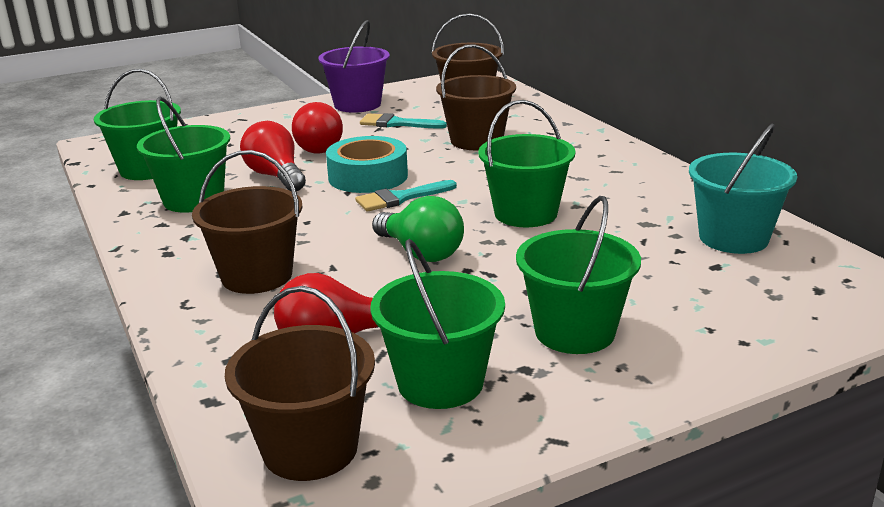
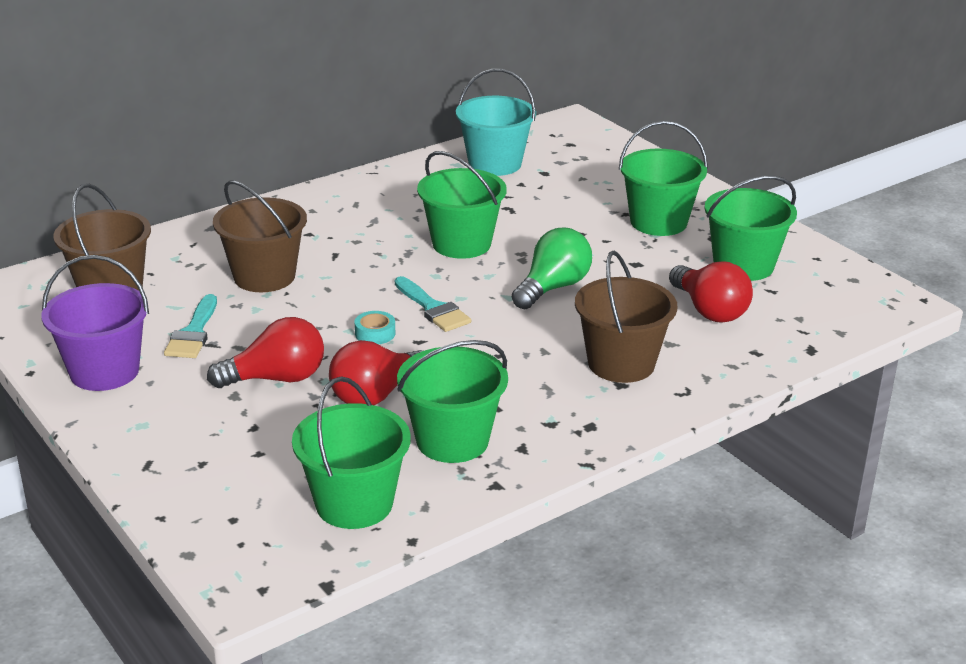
camera: 100 degrees left, 5 degrees up
(310, 449) = (837, 303): brown bucket -> none
(368, 176) = (375, 333): turquoise tape -> turquoise tape, size x0.44

